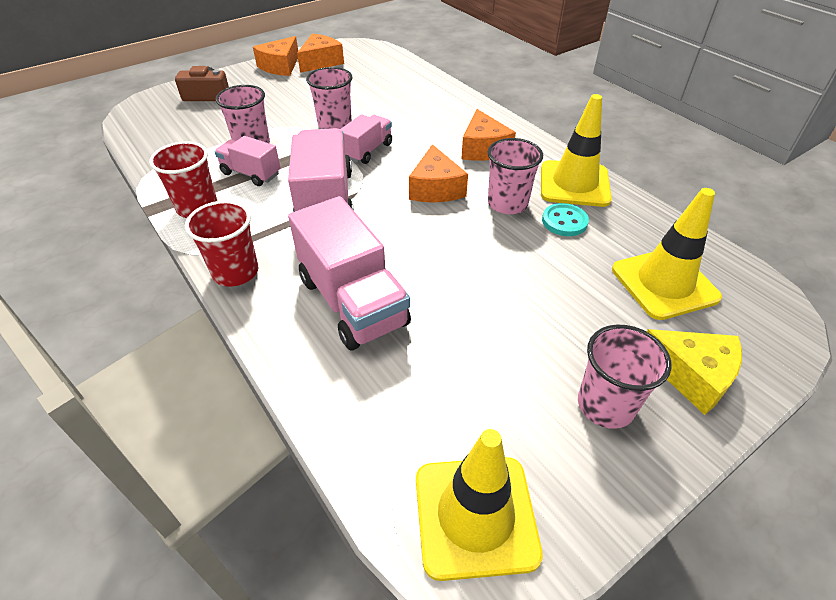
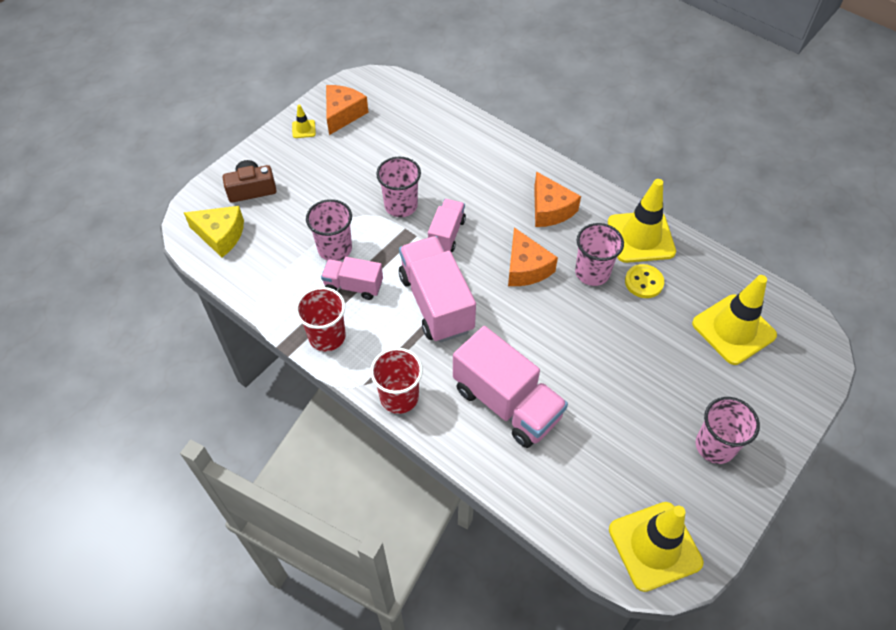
camera: 15 degrees left, 10 degrees up
(280, 66) = (303, 129): orange cheese -> yellow traffic cone
(564, 221) = (644, 282): turquoise button -> yellow button
(691, 375) = (766, 407): yellow cheese -> yellow cheese (220, 235)

